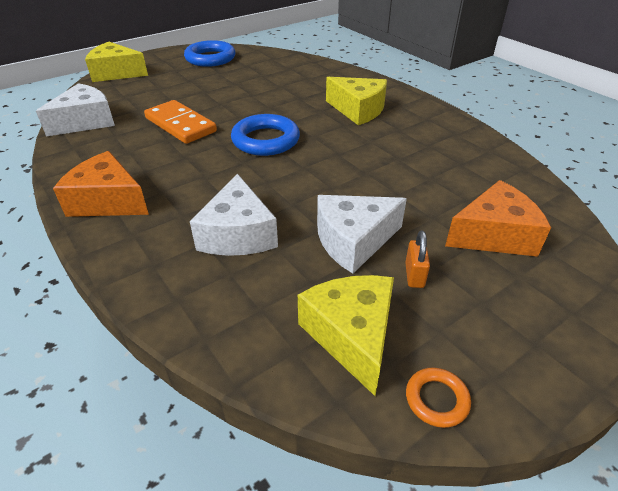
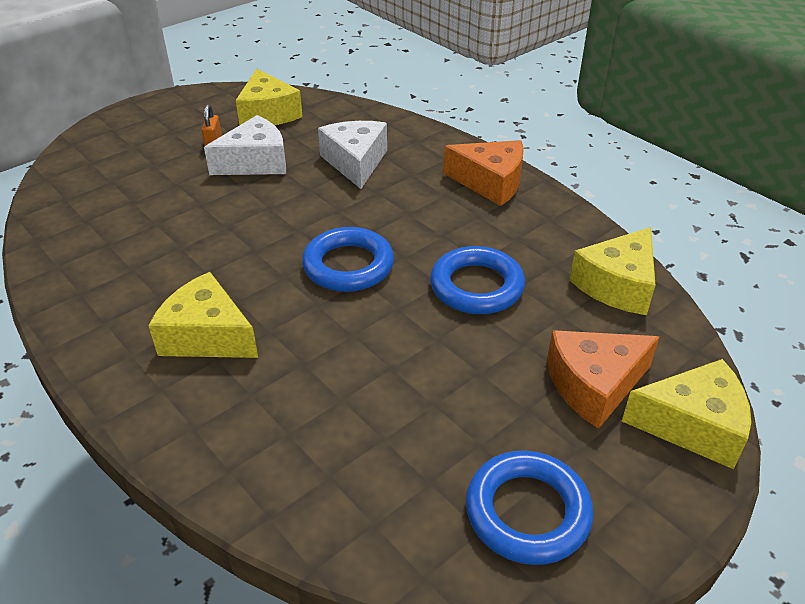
camera: 175 degrees right, 0 degrees up
(85, 122) = (617, 285): white cheese -> yellow cheese
(180, 125) = (476, 286): orange domino -> blue ring
(436, 399) = (226, 94): orange ring -> none
(494, 235) = (129, 172): orange cheese -> orange cheese (594, 385)

